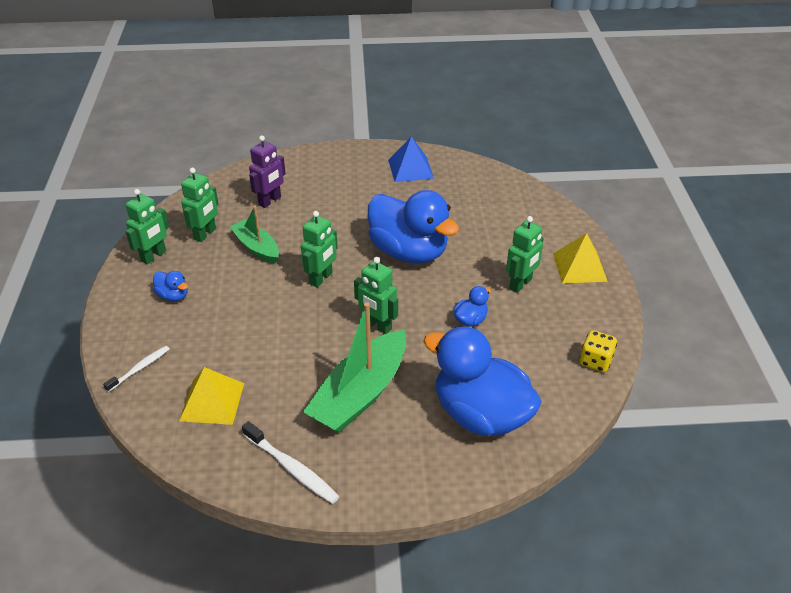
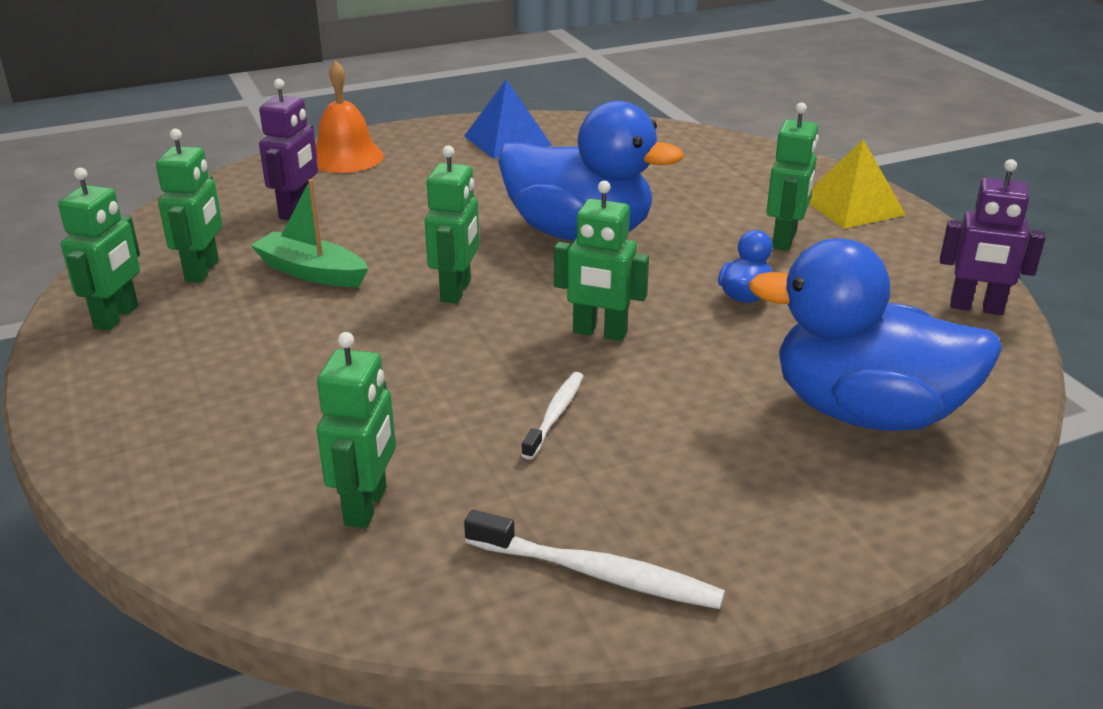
camera: 20 degrees left, 10 degrees down
(140, 368) = (181, 488): white toothbrush -> white toothbrush (555, 414)
(173, 296) = (189, 365): blue duck -> none
(212, 401) = (366, 506): yellow pyramid -> green robot
(315, 164) = (346, 157): none -> orange bell
(360, 394) = (641, 430): green boat -> none
(595, 361) = (976, 308): yellow dice -> purple robot

